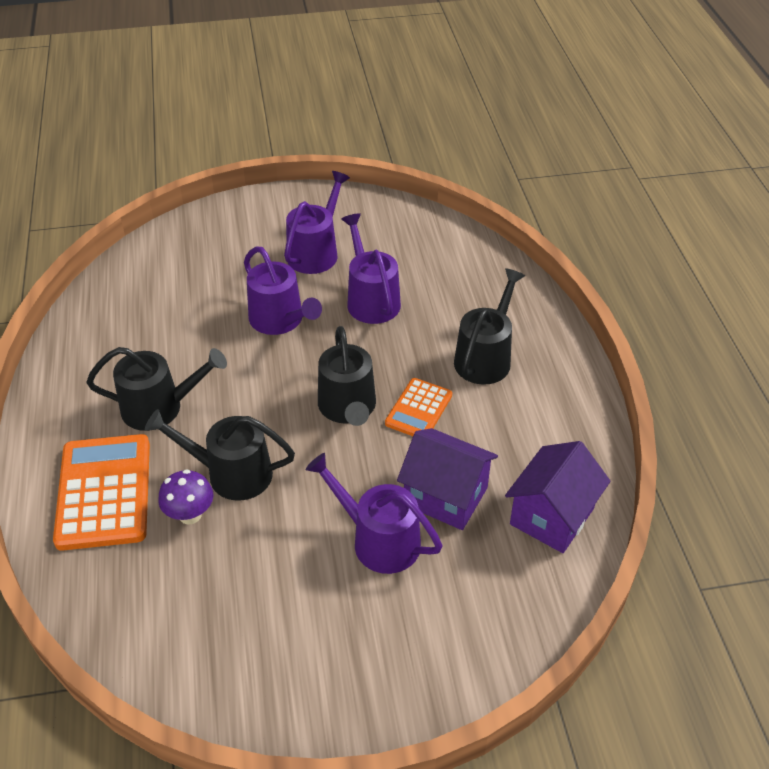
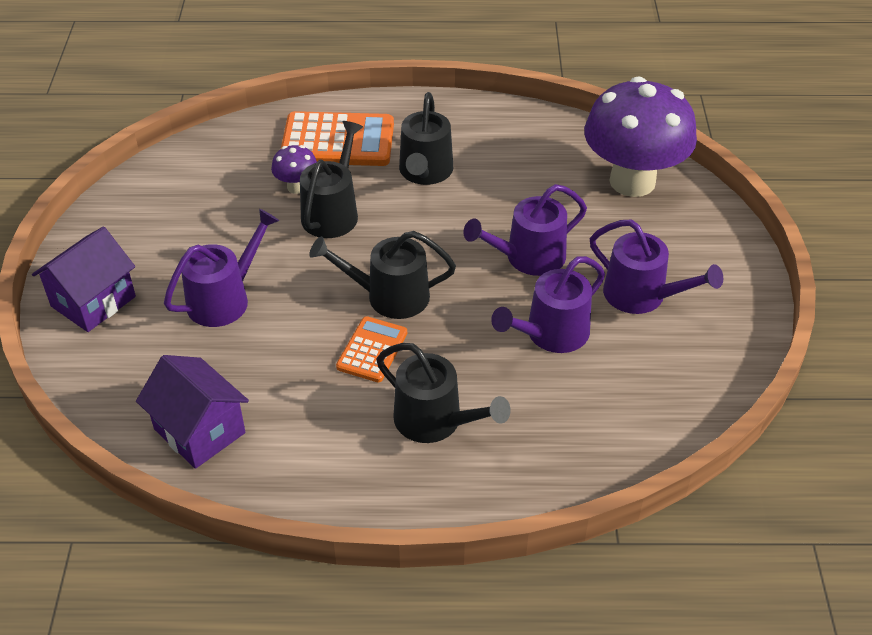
camera: 100 degrees right, 0 degrees up
(168, 263) = (632, 181): none -> purple mushroom
(371, 299) = (551, 334): purple watering can -> purple watering can turned 150 degrees clockwise
(418, 409) = (372, 350): orange calculator -> orange calculator turned 75 degrees clockwise
(445, 496) = (255, 353): purple house -> purple house (93, 301)

